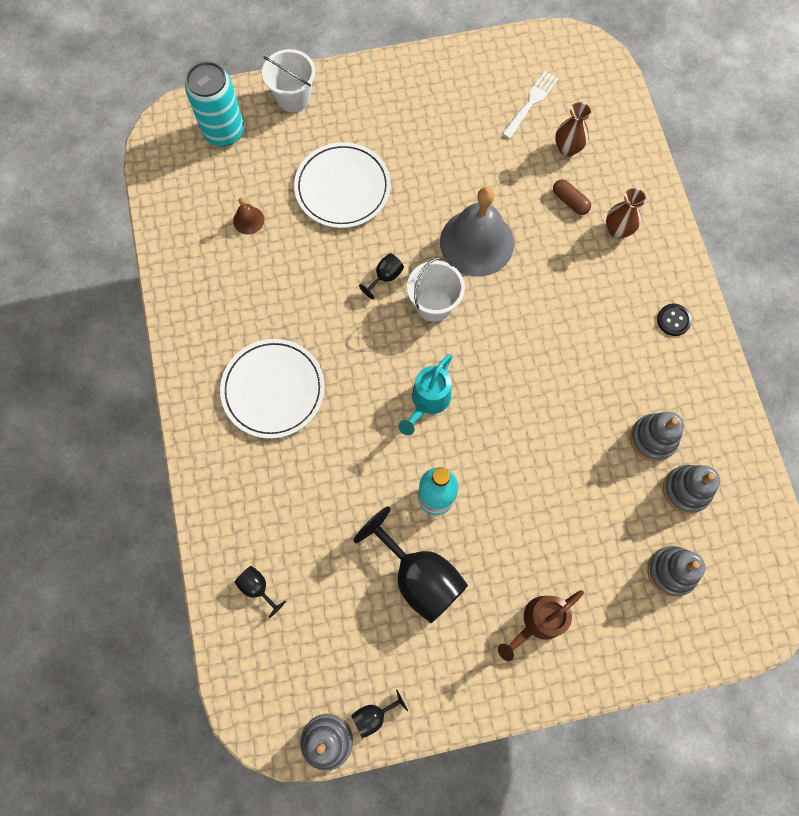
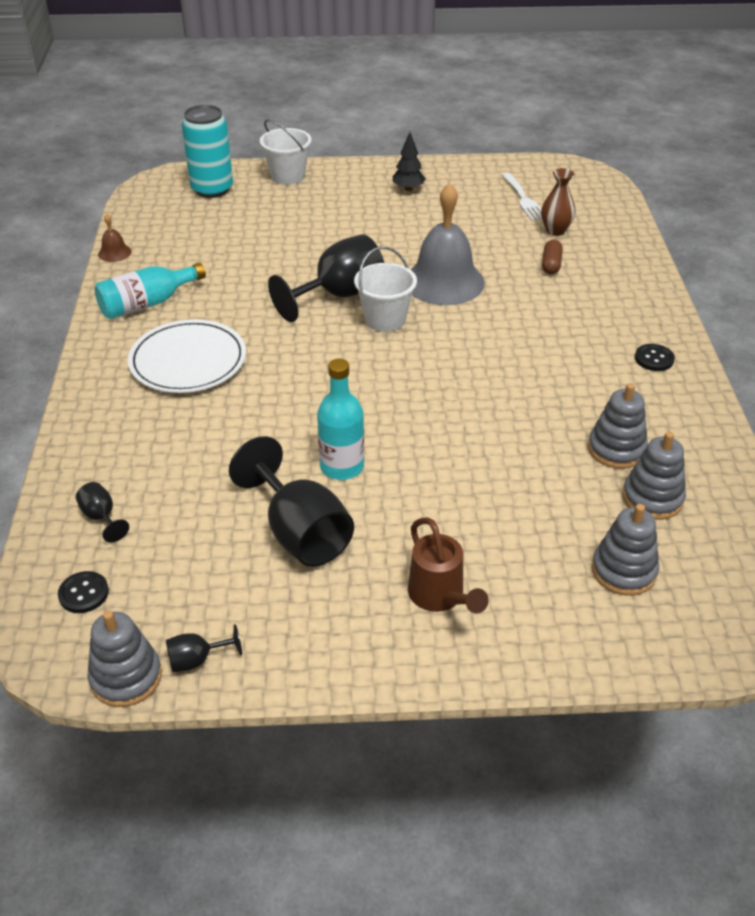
camera: 10 degrees right, 30 degrees down
(213, 317) = (147, 303): none -> turquoise bottle
(248, 220) = (212, 244): brown bell -> brown bell (114, 252)
(269, 668) = (83, 593): none -> black button
(342, 188) = (315, 233): white plate -> none
(385, 277) = (339, 295): black goblet -> black goblet, size x2.21
(417, 102) = (408, 189): none -> black tree
(428, 401) = (357, 388): turquoise watering can -> none
(531, 102) = (524, 199): white fork -> white fork turned 120 degrees clockwise
(538, 622) = (440, 596): brown watering can -> brown watering can turned 90 degrees counterclockwise
(570, 201) = (551, 264): brown capsule -> brown capsule turned 45 degrees clockwise
(618, 230) = (600, 288): brown vase -> none

